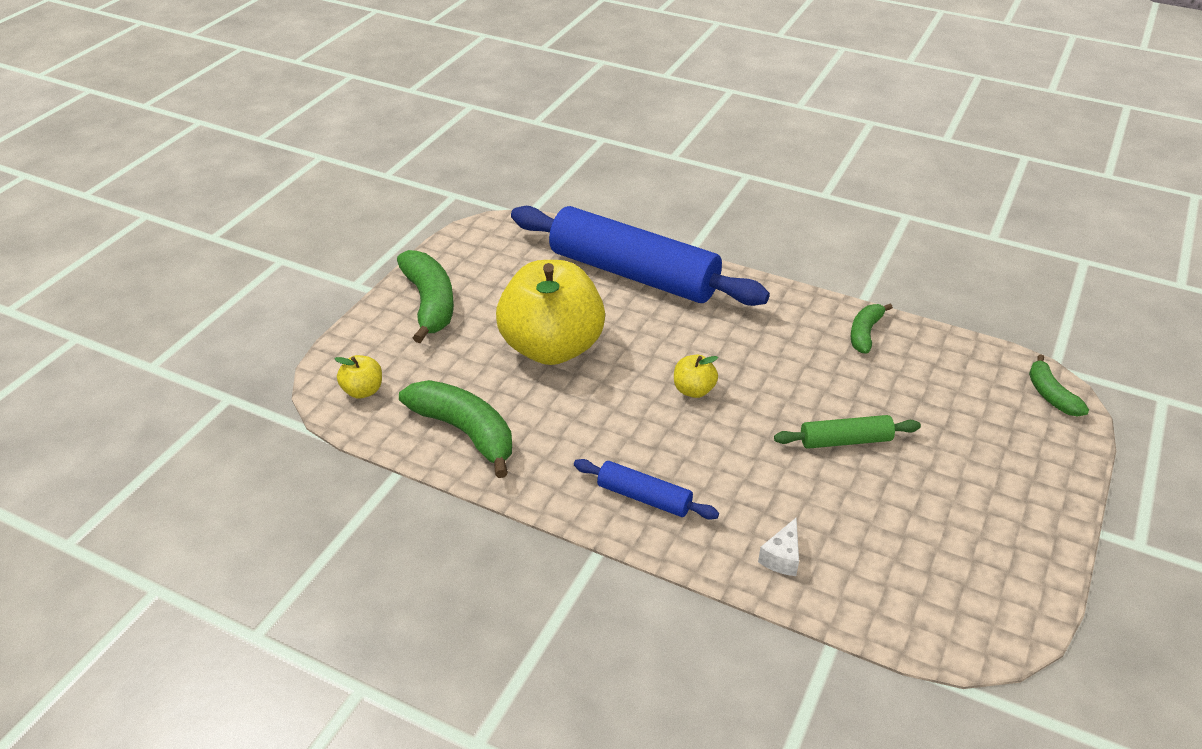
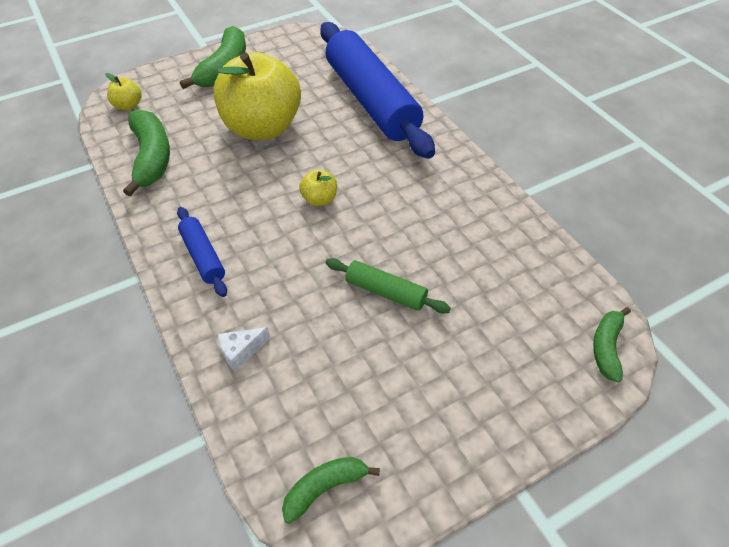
camera: 35 degrees right, 10 degrees up
(865, 333) = (496, 218): green banana -> green banana (325, 488)

